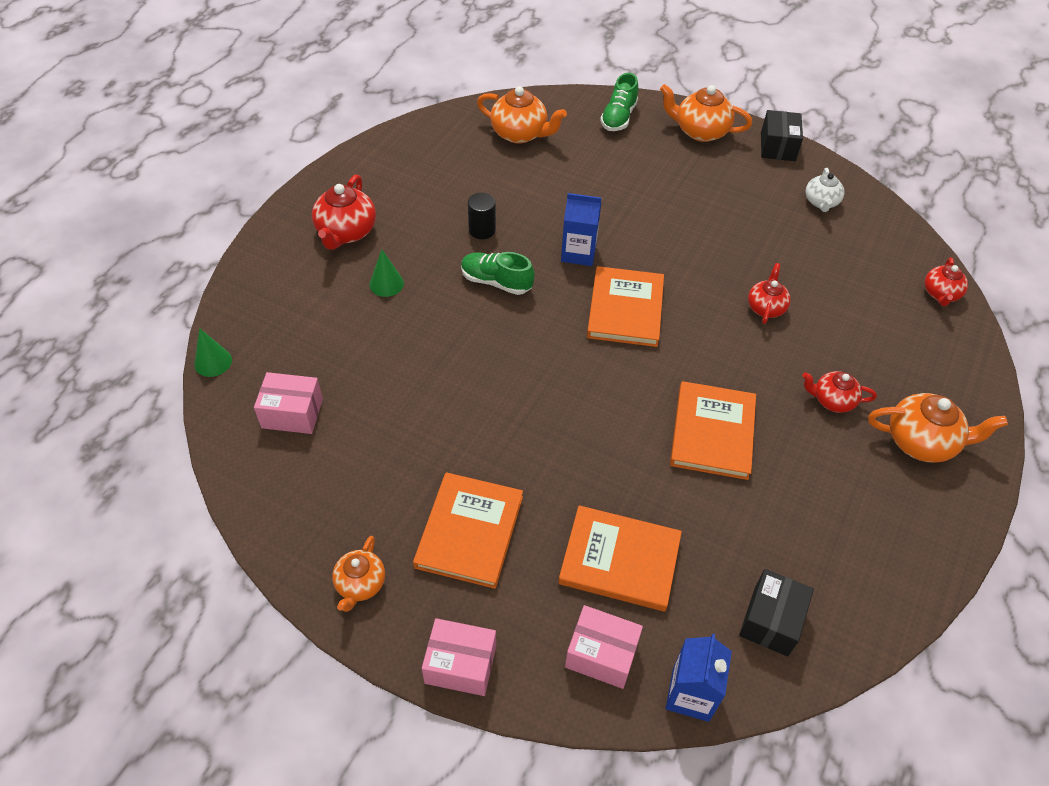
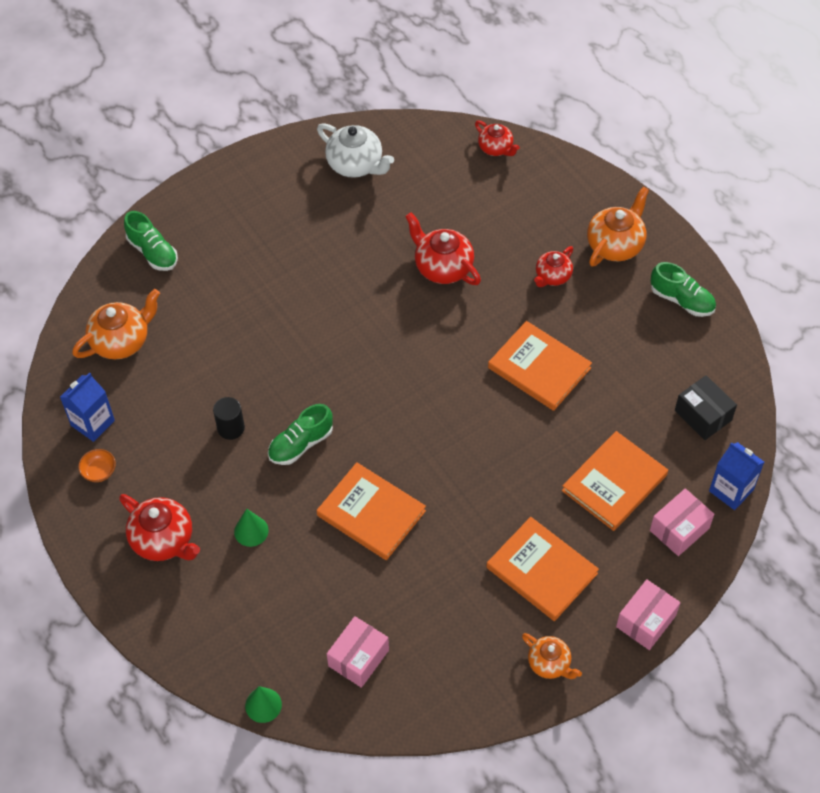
camera: 60 degrees left, 5 degrees up
(389, 169) = (99, 471): none -> orange bowl
(578, 253) = (305, 367): blue carton -> blue carton (93, 423)
(625, 309) = (388, 364): orange book -> orange book (371, 513)
(700, 131) = (214, 200): orange teapot -> none
(766, 307) = (443, 267): red teapot -> red teapot, size x1.60
(778, 147) = (272, 155): black box -> none
(821, 202) = (355, 164): white teapot -> white teapot, size x1.60
(907, 536) = (682, 300): none -> green shoe

